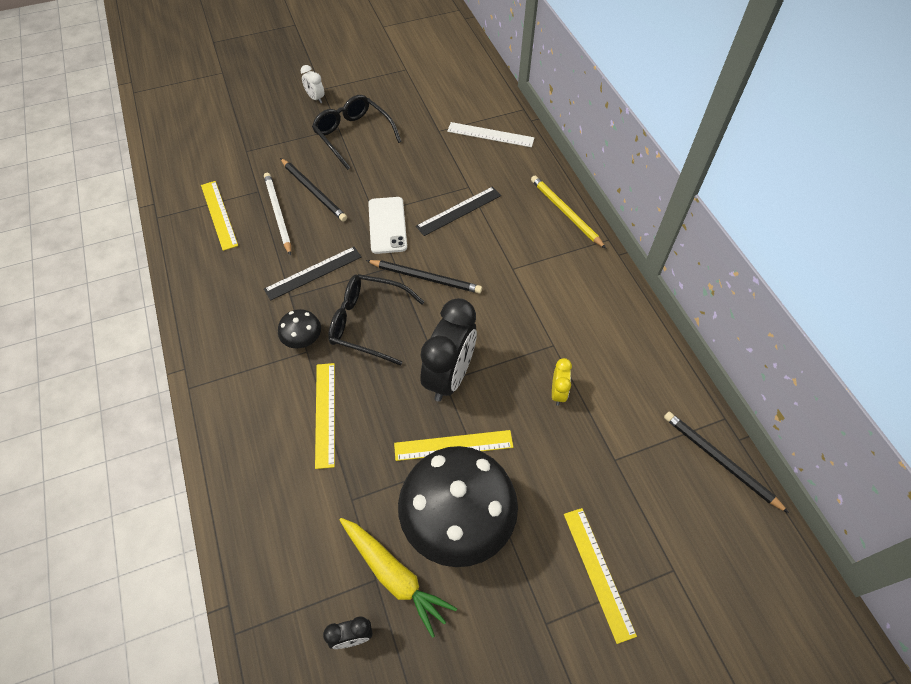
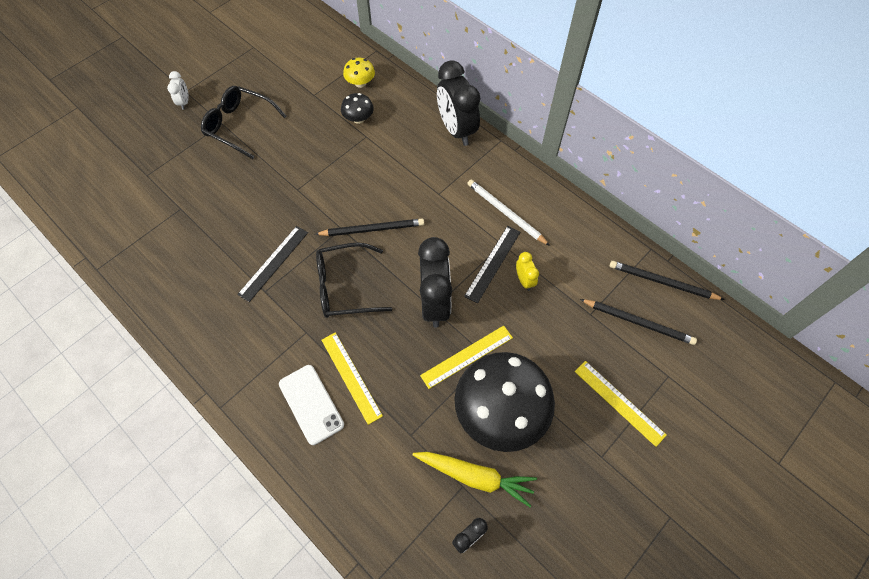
camera: 25 degrees left, 5 degrees up
(219, 215) = (156, 244): yellow ruler -> none
(278, 214) = (211, 222): white pencil -> white pencil (505, 213)
(303, 339) = (297, 323): black mushroom -> black mushroom (358, 119)
(314, 191) = (232, 190): black pencil -> black pencil (638, 322)
(315, 98) = (184, 102): white clock -> white clock turned 120 degrees counterclockwise
(387, 225) = (315, 196): white phone -> white phone (311, 404)
(459, 211) = (369, 160): black ruler -> black ruler (493, 263)
(490, 134) = (360, 83): white ruler -> yellow mushroom
(565, 212) = (456, 130): yellow pencil -> black clock

